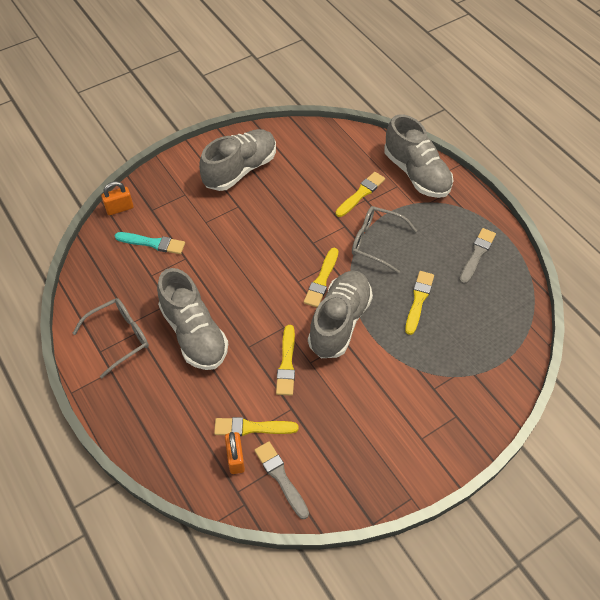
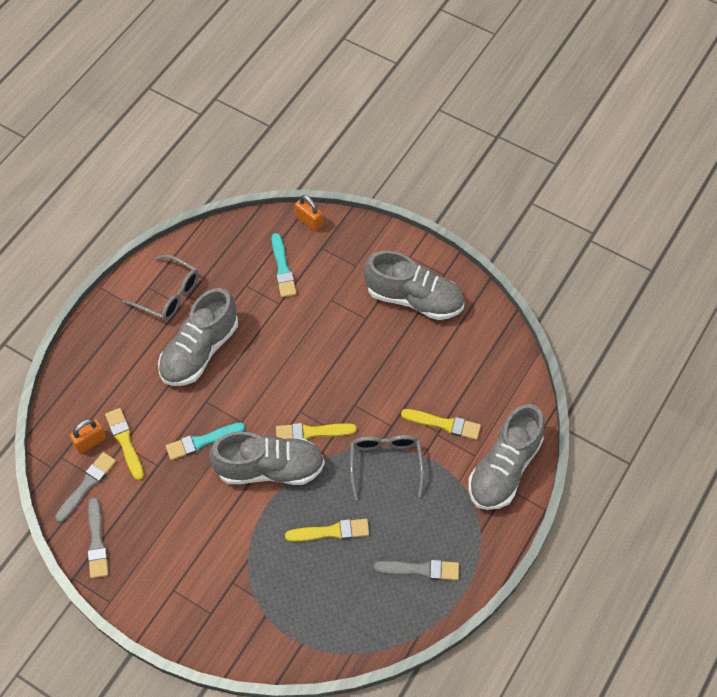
camera: 65 degrees right, 5 degrees up
(287, 363) = (202, 441): yellow brush -> turquoise brush
(344, 488) = (97, 541): none -> grey brush

